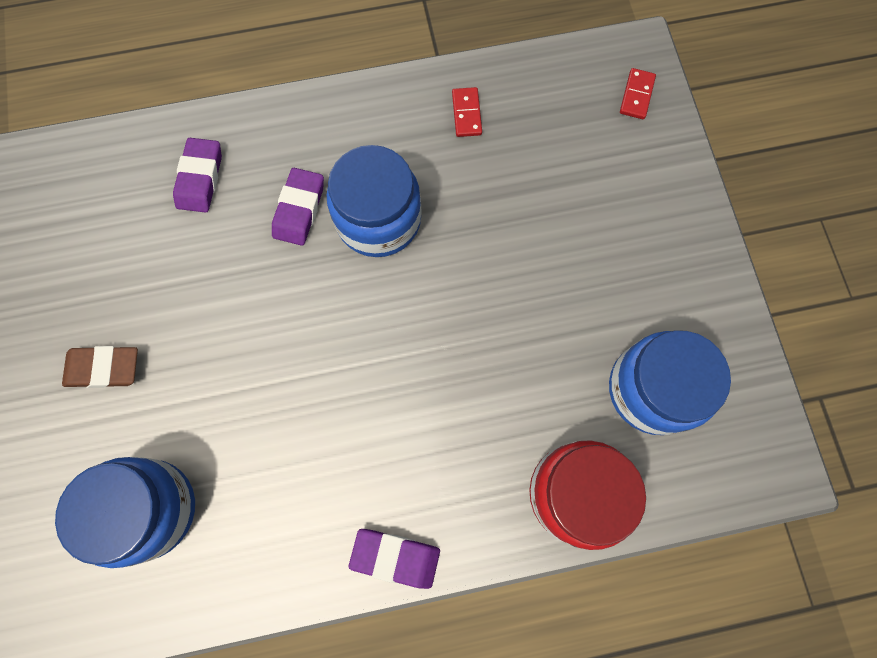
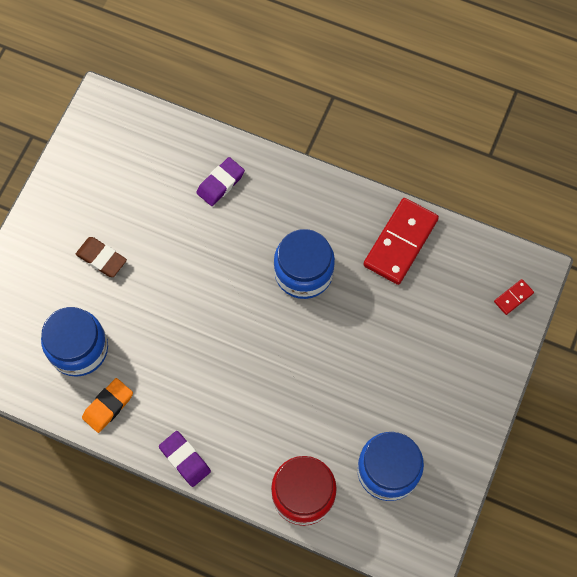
camera: 35 degrees right, 5 degrees down
(242, 559) = (108, 406): none -> orange eraser
(299, 209) = (263, 237): purple eraser -> none
(466, 114) = (400, 242): red domino -> red domino, size x2.25

